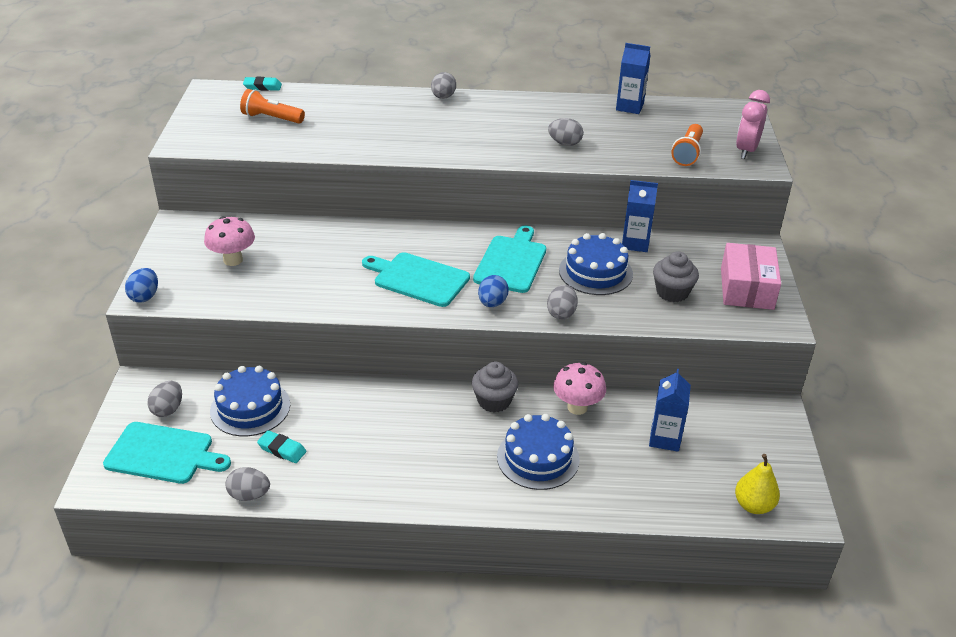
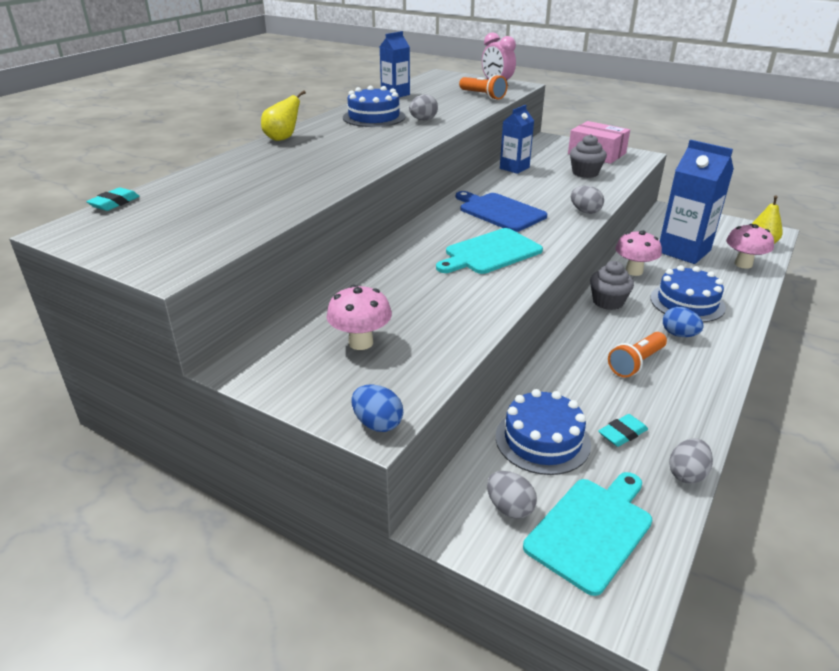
camera: 60 degrees left, 5 degrees down
(271, 118) = (196, 211): orange flashlight -> orange flashlight (636, 363)
(443, 97) = (283, 138): grey egg -> yellow pear
(492, 303) = (552, 232): blue egg -> blue egg (679, 335)
(511, 262) = (500, 211): turquoise cutting board -> blue cutting board
(595, 272) = (540, 188): blue cake -> blue cake (374, 117)
(665, 438) = (684, 251): blue carton -> blue carton, size x1.71
(675, 493) = (743, 264): none -> pink mushroom

